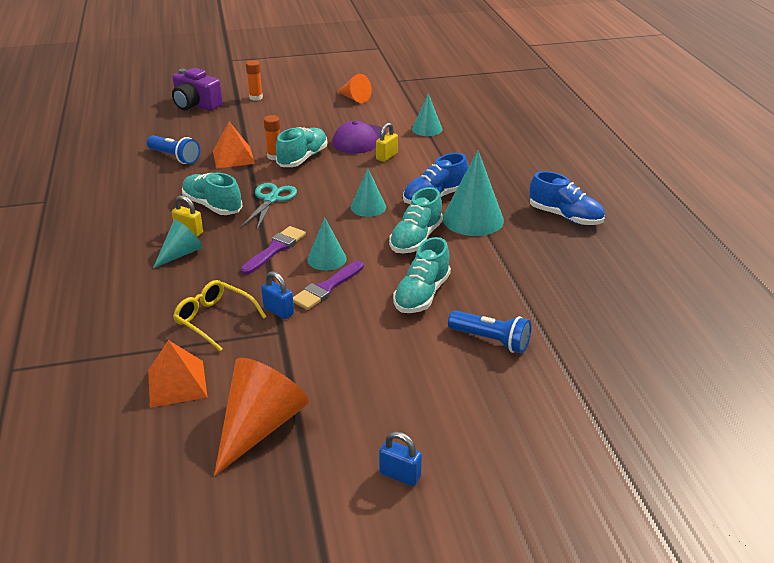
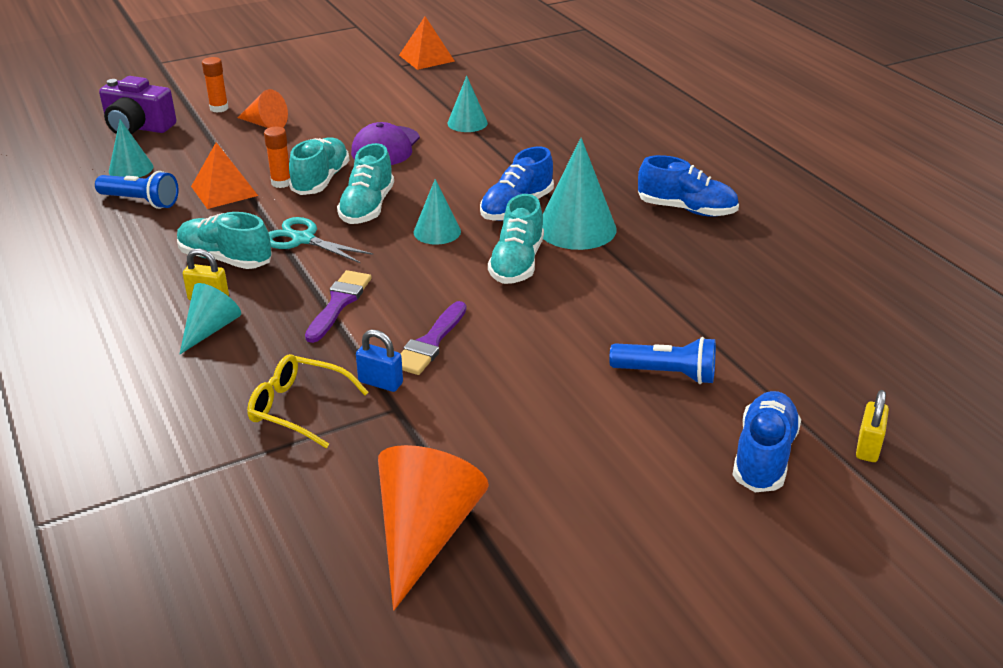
camera: 15 degrees left, 0 degrees up
(177, 383) = (286, 500): orange pyramid -> orange pyramid (426, 58)
(271, 199) = (303, 239): turquoise scissors -> turquoise scissors turned 60 degrees counterclockwise
(326, 259) = (413, 305): turquoise cone -> turquoise cone (131, 169)
(354, 98) = (354, 94): orange cone -> orange cone (265, 124)
(386, 156) = (431, 164): yellow padlock -> yellow padlock (868, 447)
(400, 475) = (631, 559): blue padlock -> none
(422, 294) = (556, 332): turquoise shoe -> turquoise shoe (367, 207)
(538, 417) = (763, 456): none -> blue shoe

